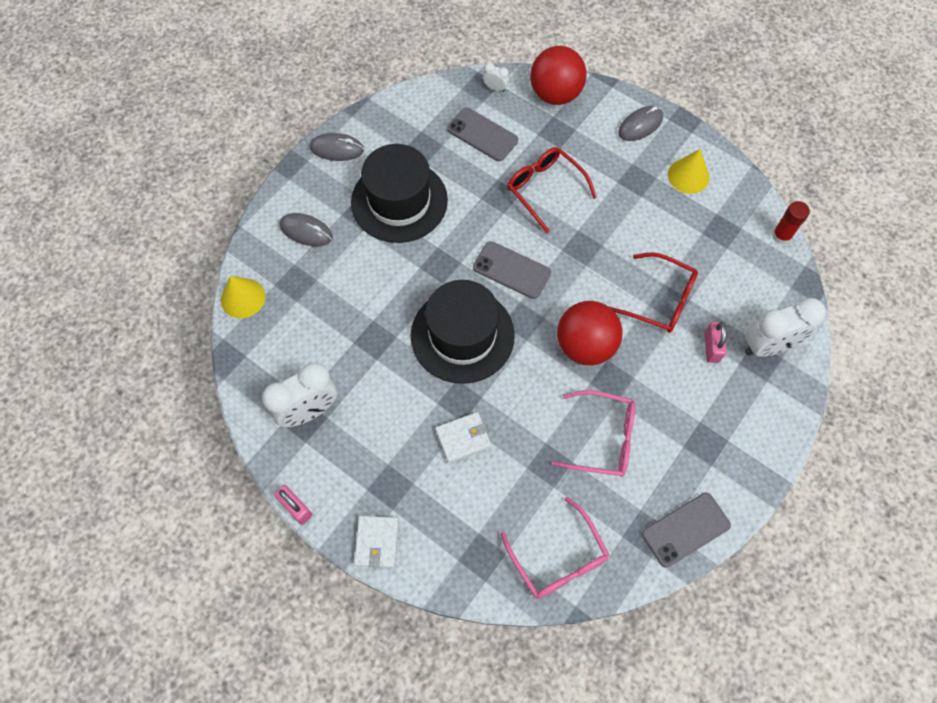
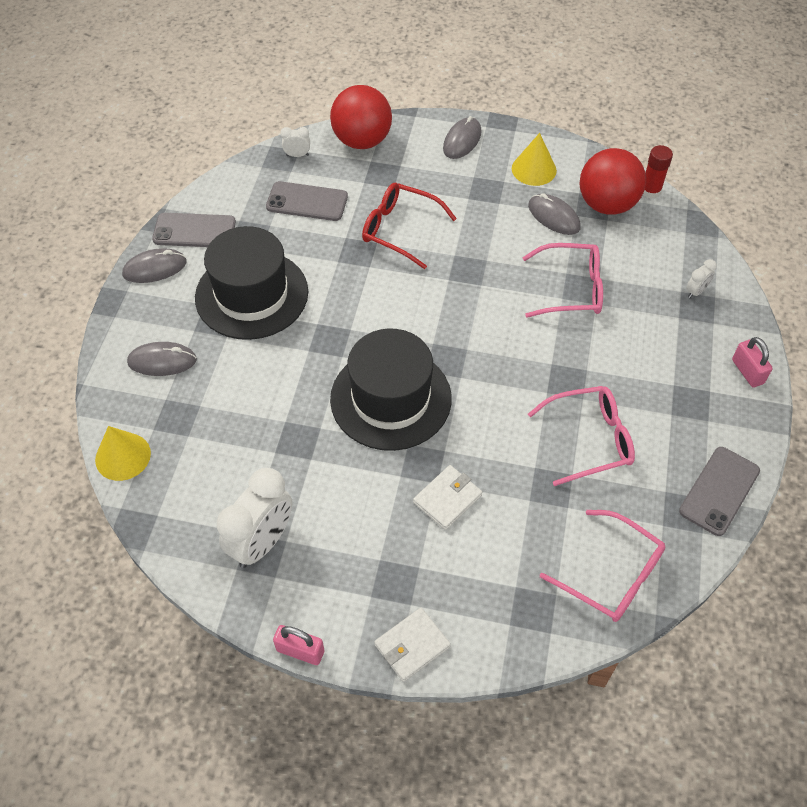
camera: 25 degrees left, 10 degrees down
(377, 542) = (412, 646): white wallet -> white wallet turned 75 degrees clockwise
(511, 270) = (408, 317): grey phone -> grey phone (194, 231)
(585, 345) = (522, 359): red ball -> red ball (606, 204)
(660, 300) = (571, 289): red glasses -> pink glasses
(681, 227) = (554, 217): none -> grey mouse
(711, 347) = (644, 313): pink padlock -> pink padlock (747, 371)
(768, 346) = (696, 291): white clock -> white clock, size x0.45

